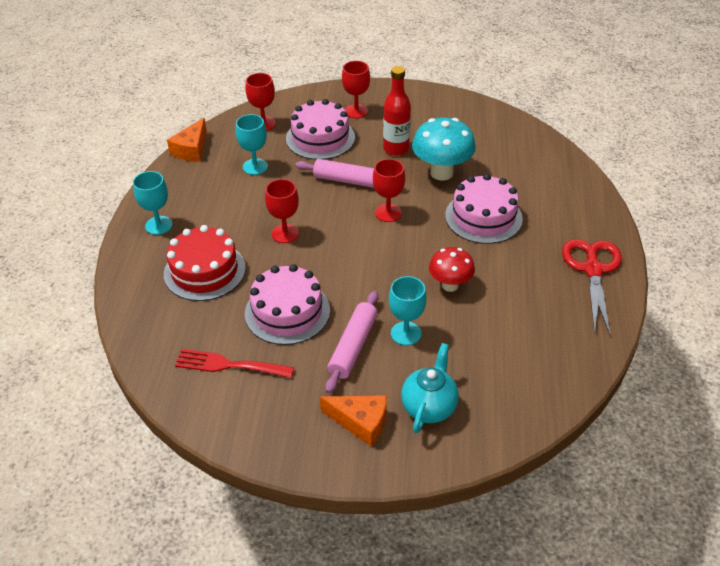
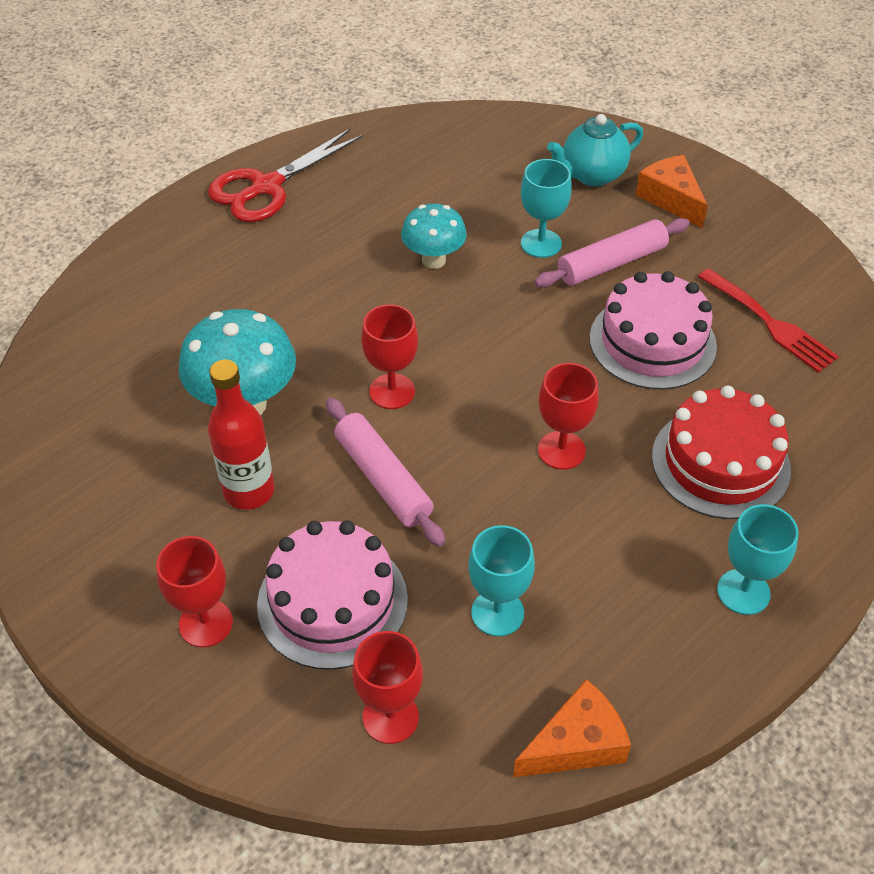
camera: 140 degrees left, 5 degrees up
(450, 285) = (433, 260): red mushroom -> turquoise mushroom
(483, 217) = (286, 309): pink cake -> none

